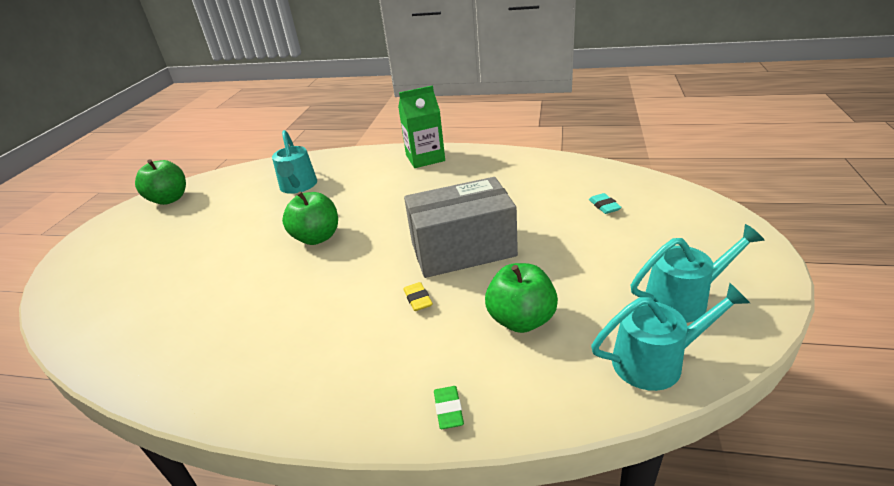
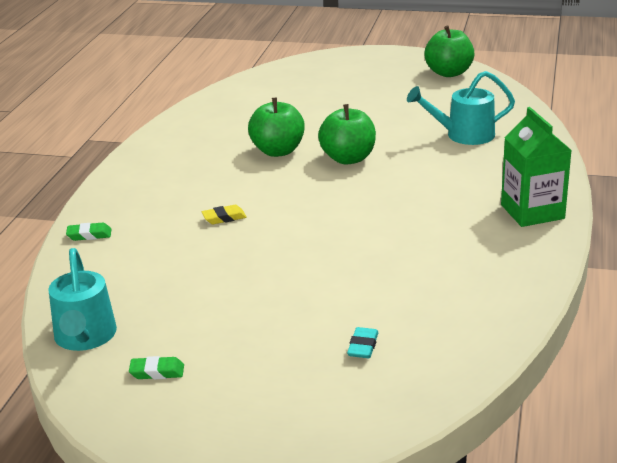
camera: 90 degrees right, 5 degrees down
(463, 249) = (298, 241): grey box -> none
(521, 320) = (171, 271): green apple -> green apple (278, 151)
(604, 206) = (363, 346): turquoise eraser -> turquoise eraser turned 60 degrees counterclockwise
(684, 299) = (157, 372): turquoise watering can -> green eraser

